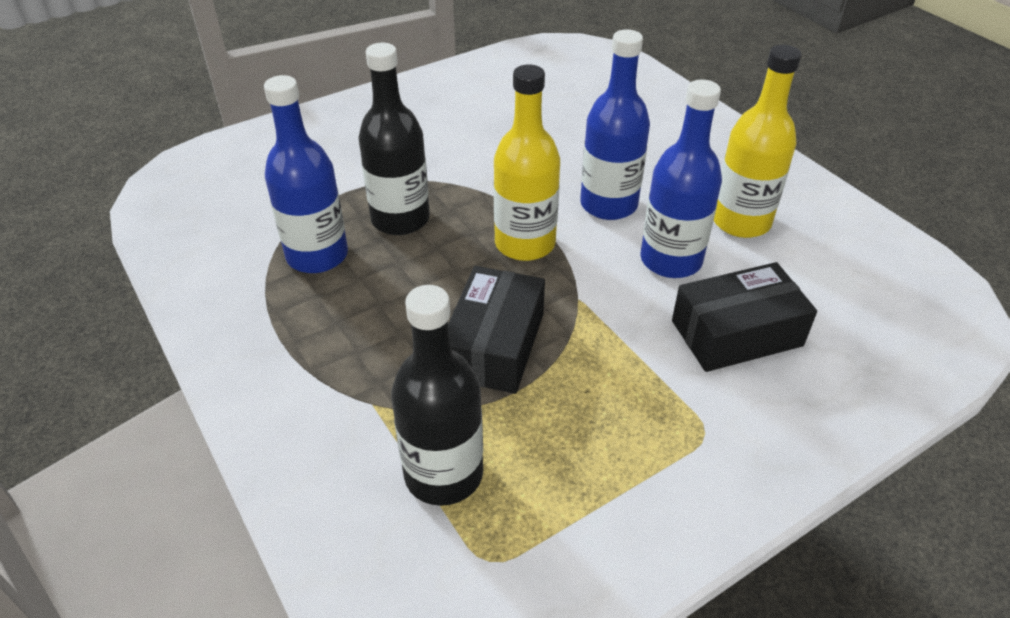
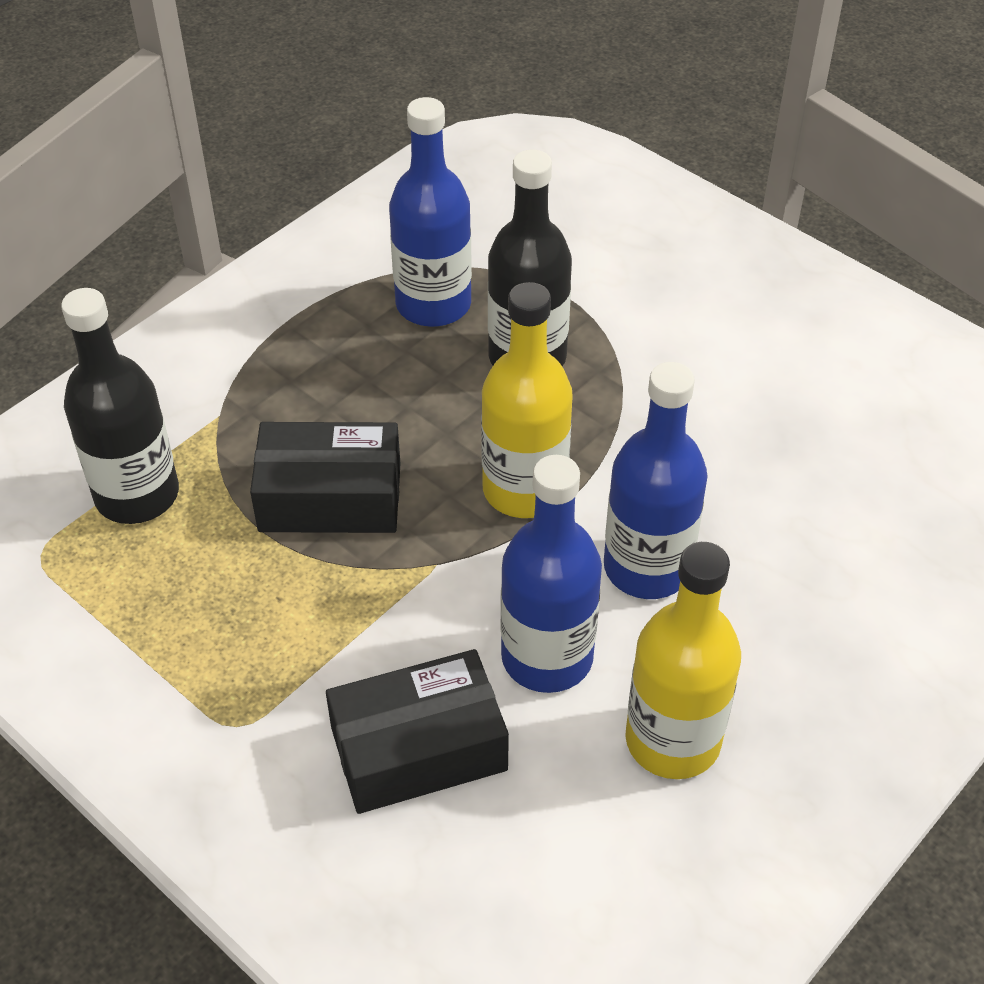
camera: 75 degrees right, 5 degrees up
(736, 333) = (418, 749): black box -> black box turned 75 degrees counterclockwise

